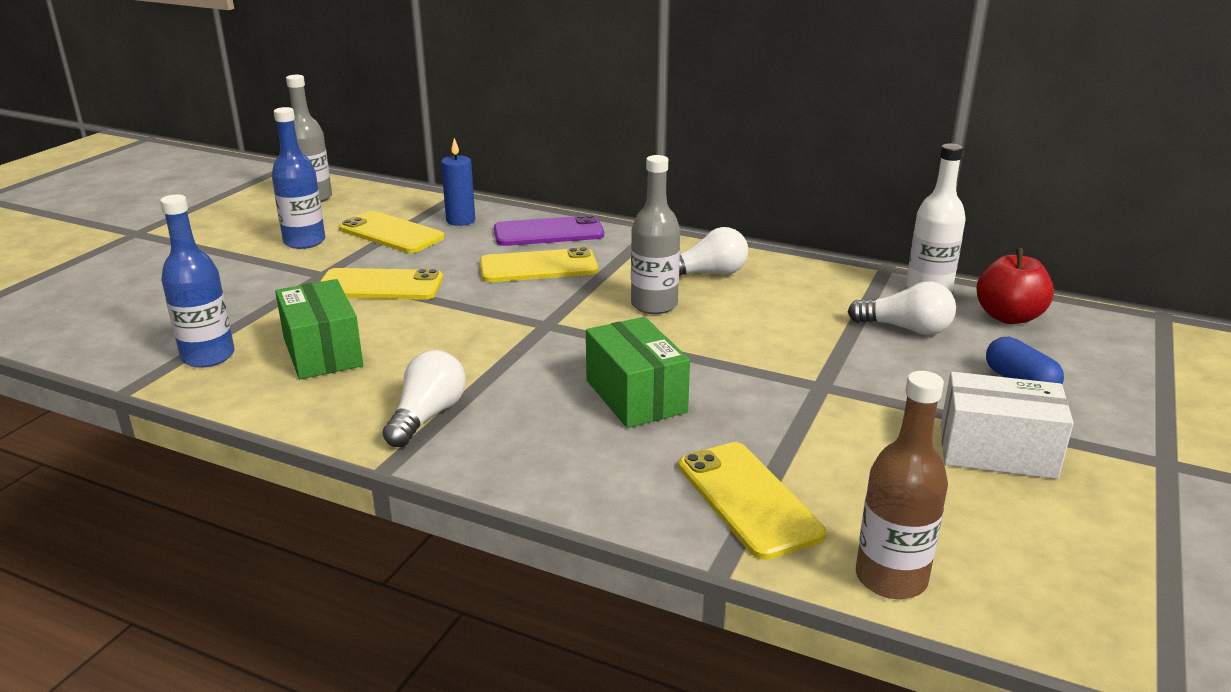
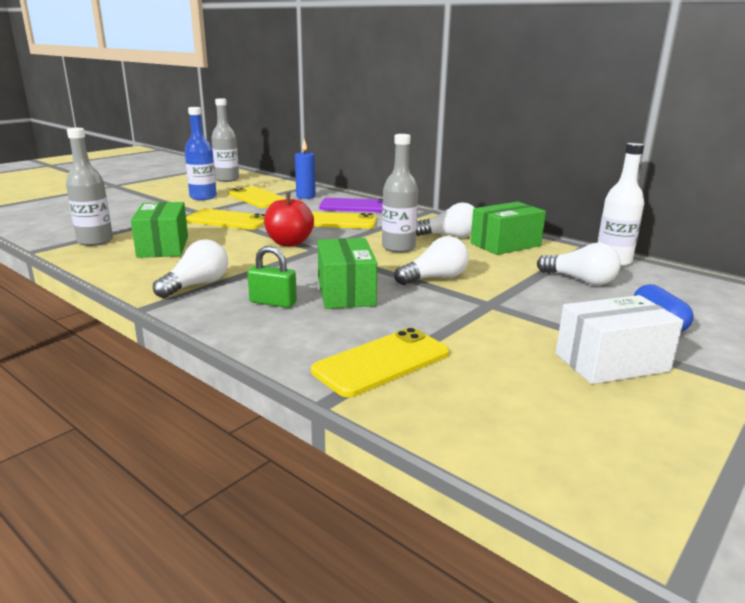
camera: 15 degrees right, 5 degrees down
(208, 356) = (95, 241): blue bottle -> grey bottle
(553, 429) = (273, 302): none -> green padlock
(732, 353) = (435, 278): none -> white light bulb
(748, 499) = (381, 362): yellow phone -> yellow phone turned 60 degrees clockwise
(787, 279) = (505, 244): none -> green box
(891, 578) = (462, 432): brown bottle -> none
(997, 451) = (611, 362): white box -> white box turned 45 degrees counterclockwise
(1008, 317) = (671, 283): red apple -> red apple (289, 243)

